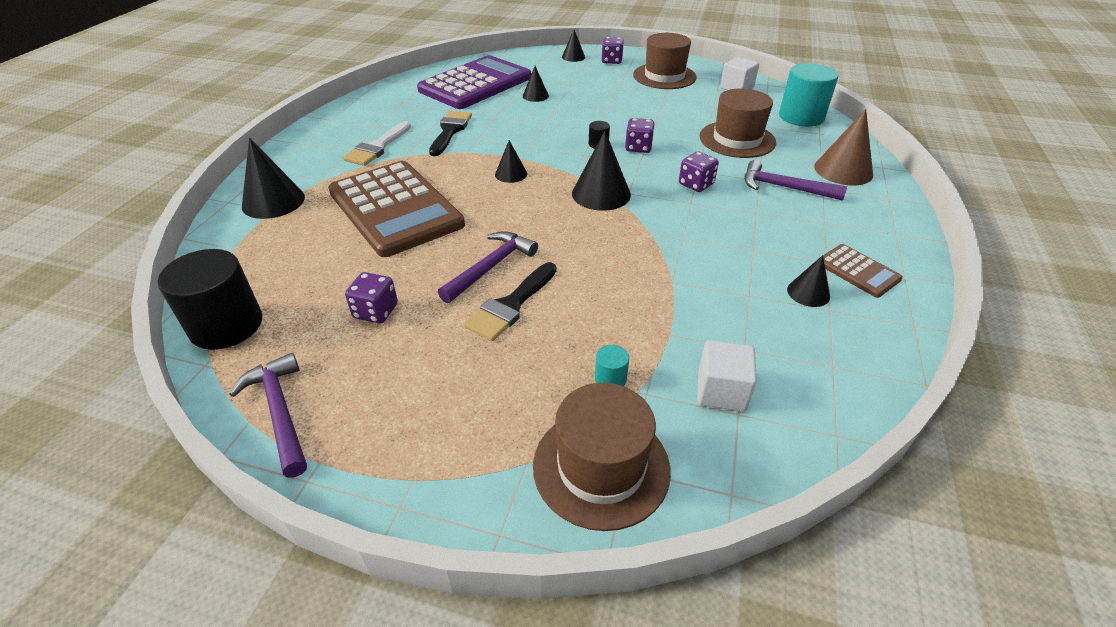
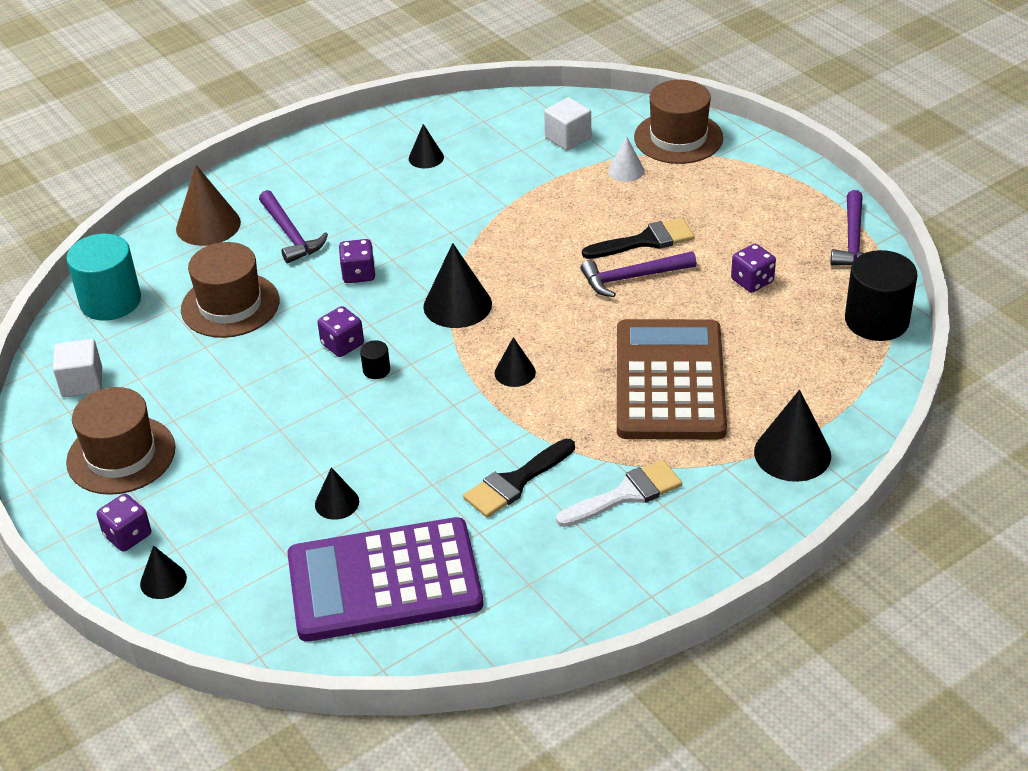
camera: 140 degrees left, 0 degrees up
(610, 378) = (626, 170): turquoise cylinder -> white cone
(858, 271) = (367, 154): brown calculator -> none

